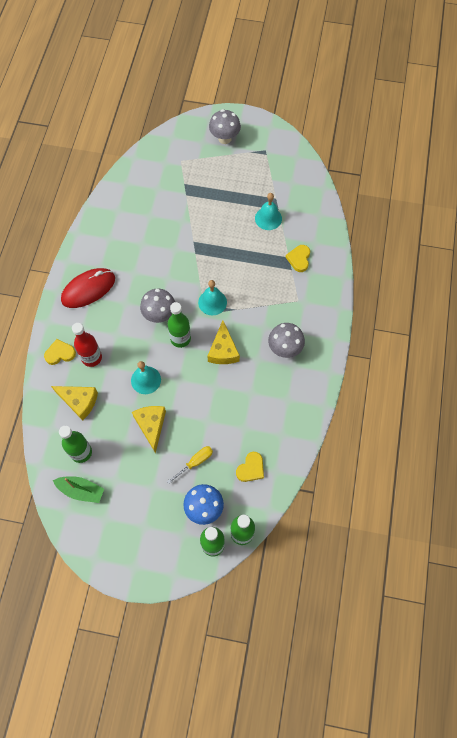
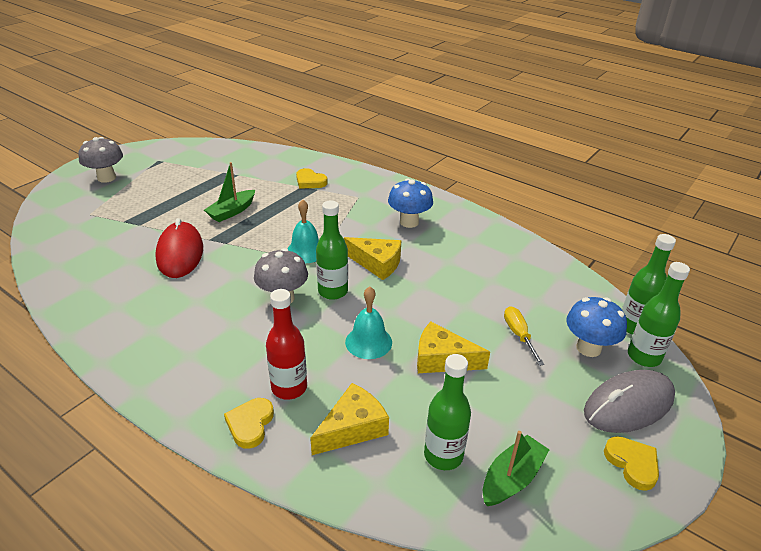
camera: 65 degrees left, 30 degrees down
(88, 289) = (173, 354): red mouse -> red mouse (180, 253)
(163, 541) = (628, 405): none -> grey mouse
(231, 234) = (232, 211): none -> green boat
(251, 468) = (548, 292): yellow heart -> yellow heart (632, 464)
(268, 218) = (241, 183): turquoise bell -> none
(284, 349) = (409, 222): grey mushroom -> blue mushroom

